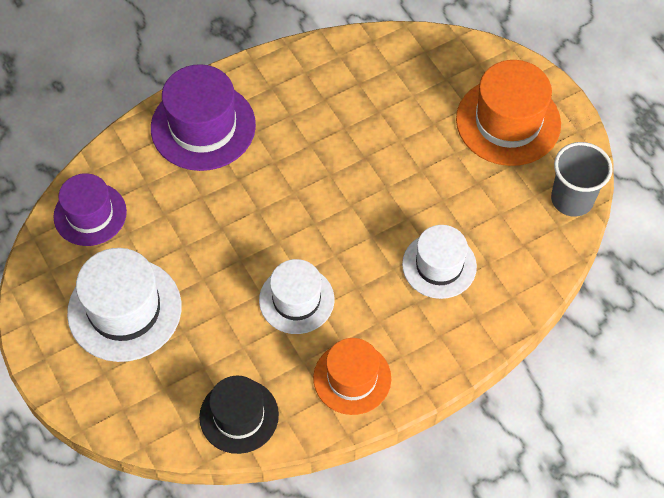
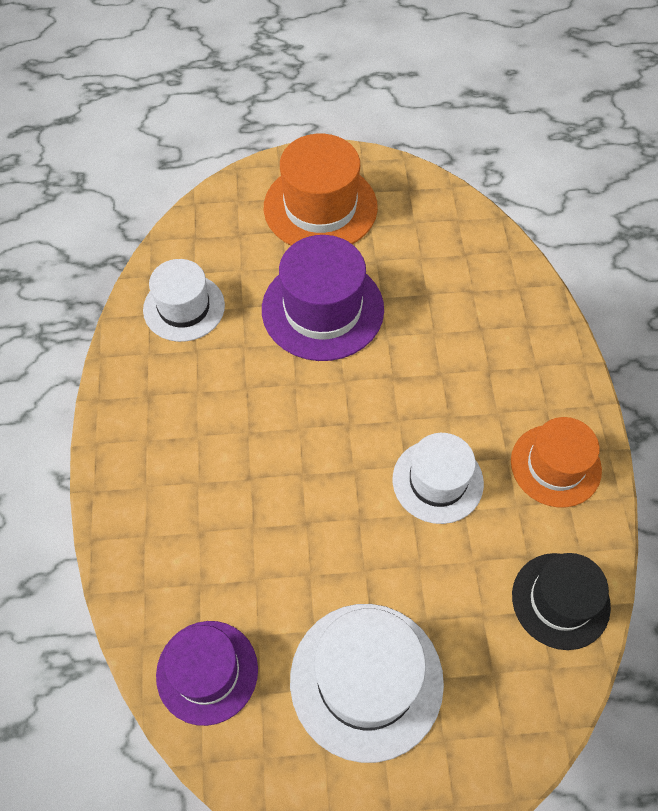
camera: 65 degrees left, 0 degrees up
(203, 126) = (156, 488): purple hat -> purple hat (322, 309)
(439, 265) = (456, 332): white hat -> white hat (184, 307)
(572, 199) = (434, 197): grey cup -> none

